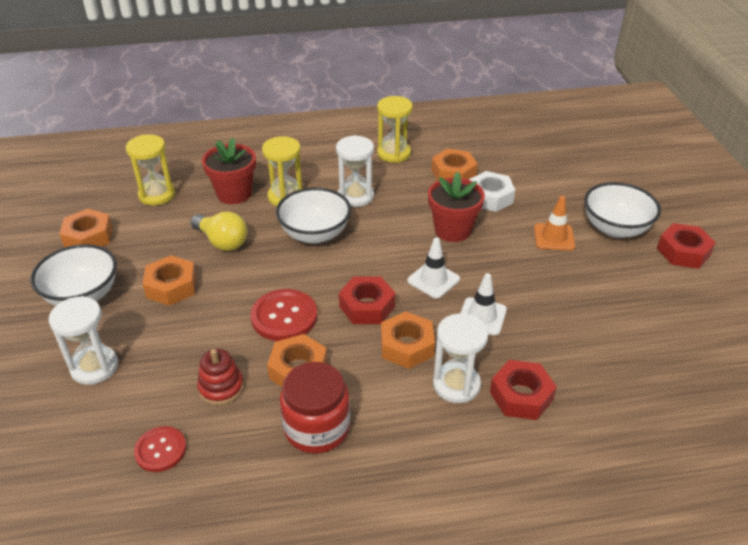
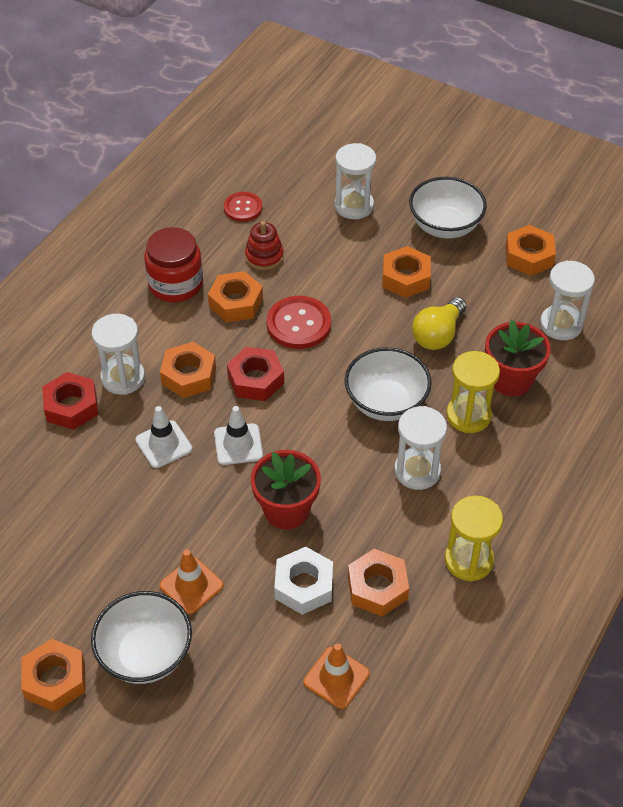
camera: 130 degrees right, 10 degrees up
(157, 195) = (561, 324): yellow hourglass -> white hourglass
(222, 242) = (438, 335): yellow light bulb -> yellow light bulb turned 45 degrees counterclockwise
(522, 161) = (336, 678): none -> orange traffic cone
(683, 252) = (55, 680): red nut -> orange nut

